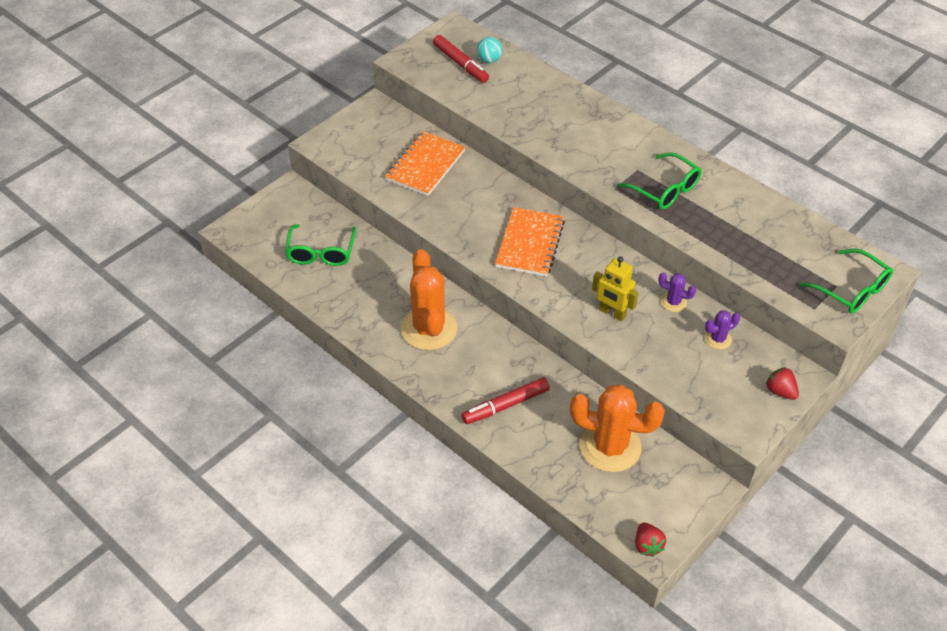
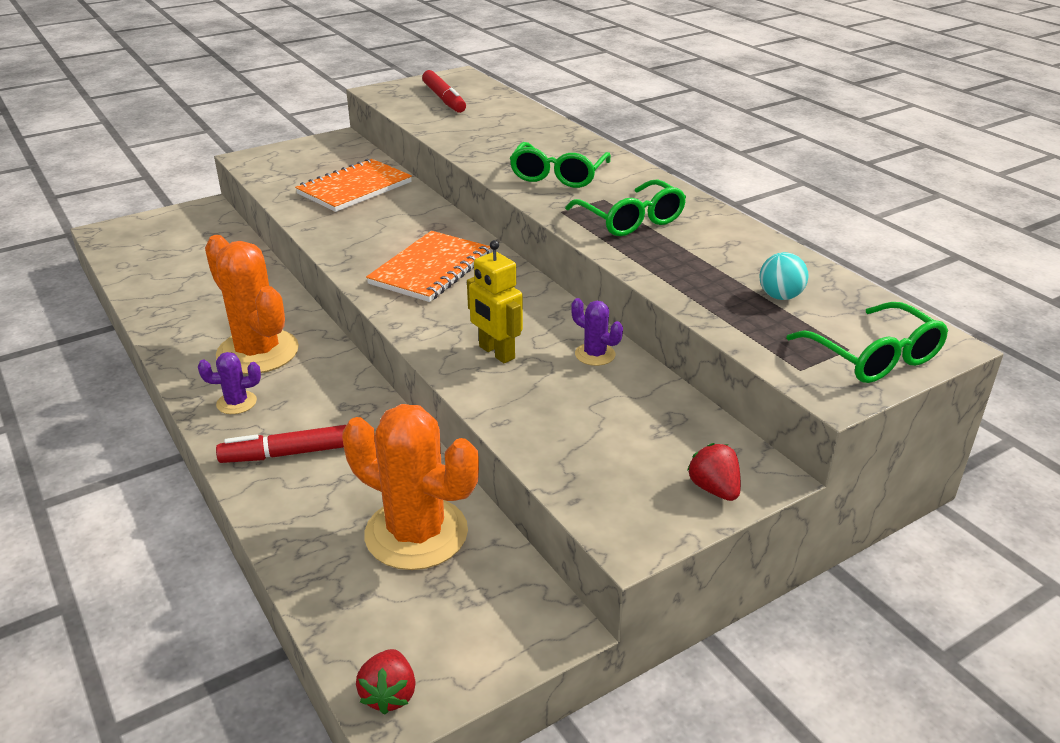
camera: 15 degrees right, 15 degrees down
(321, 253) = (189, 263): green glasses -> green glasses (558, 176)
(429, 329) = (257, 352): orange cactus -> orange cactus turned 45 degrees counterclockwise
(489, 60) = (480, 99): turquoise ball -> turquoise ball (780, 296)
(718, 339) = (641, 406): purple cactus -> purple cactus (236, 403)

